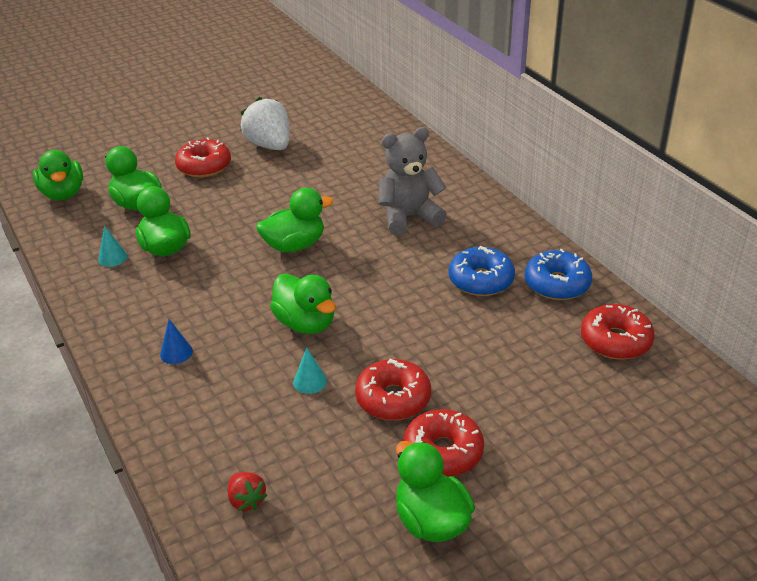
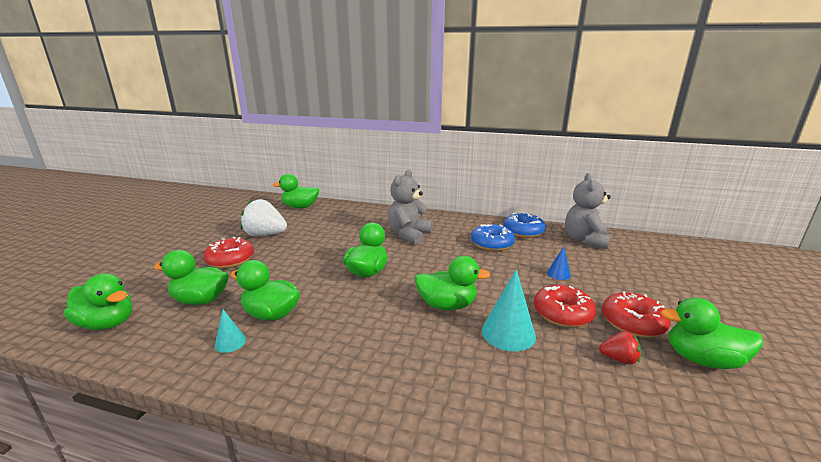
camera: 45 degrees left, 15 degrees down
(176, 352) = (393, 373): blue cone -> blue cone (558, 274)
(246, 500) = (619, 435): red strawberry -> red strawberry (619, 359)
(310, 381) = (508, 333): turquoise cone -> turquoise cone, size x1.86
(356, 114) = (300, 207): none -> green duck
(615, 341) = (585, 240): red donut -> grey teddy bear

